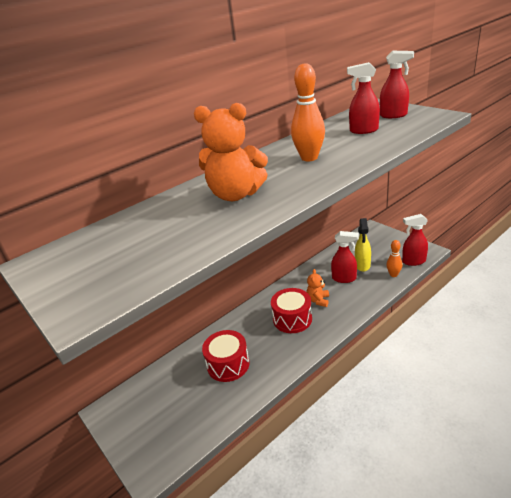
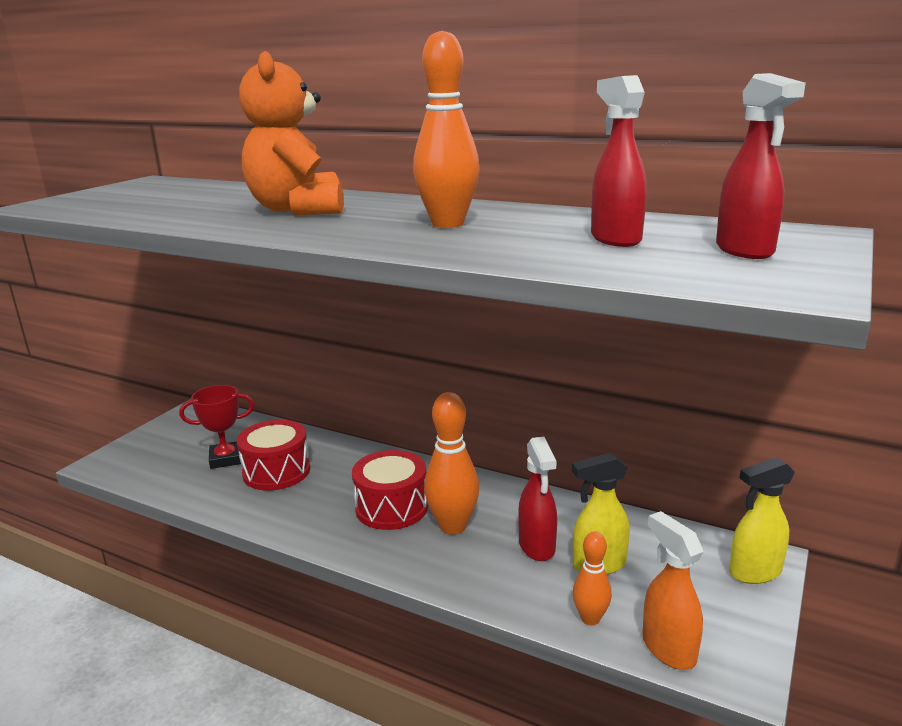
camera: 65 degrees right, 10 degrees down
(195, 390) = (226, 459): none -> red trophy
(318, 300) = (453, 526): orange teddy bear -> orange bowling pin
(379, 233) = (754, 572): none -> yellow spray bottle
(413, 261) = (668, 648): red spray bottle -> orange spray bottle

